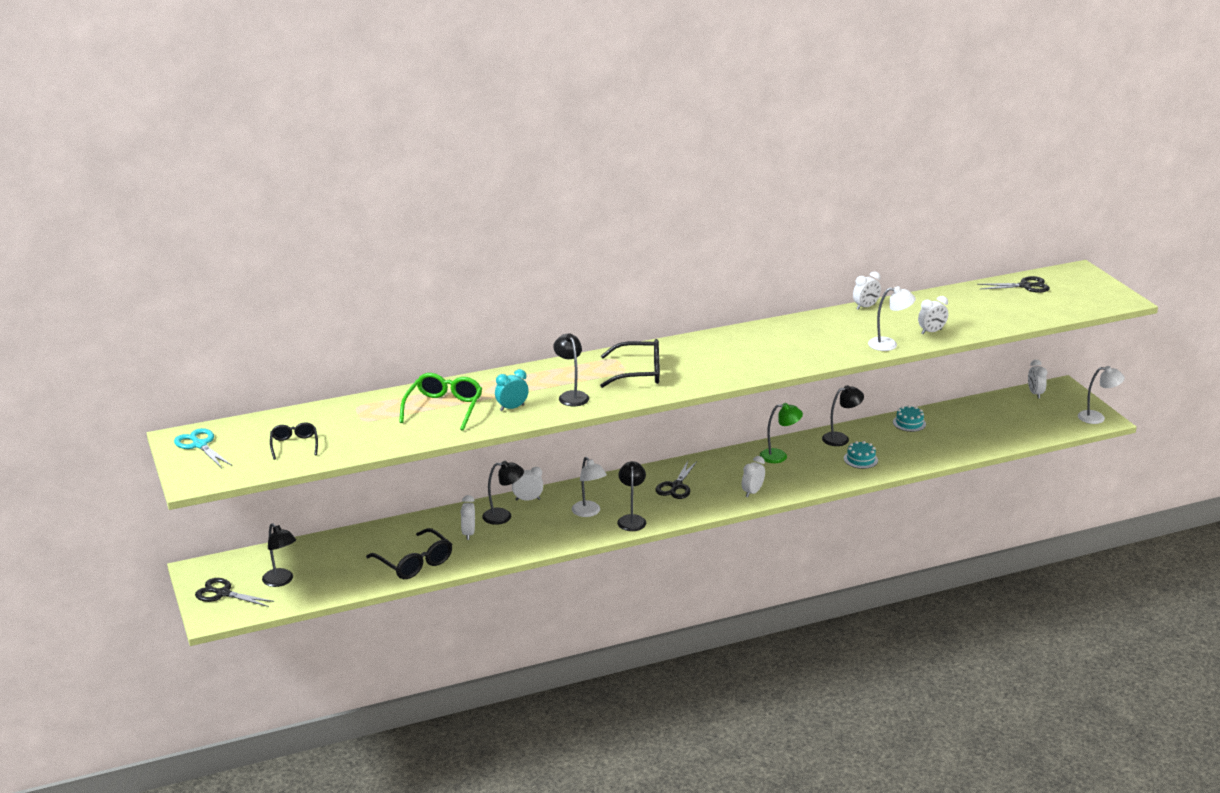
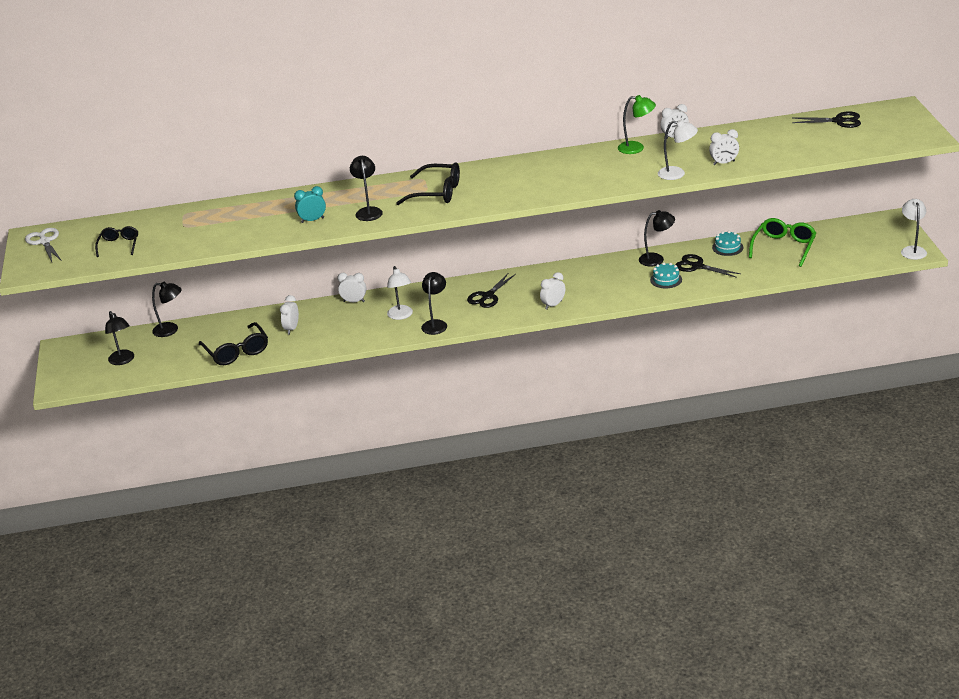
camera: 15 degrees right, 5 degrees up
(200, 445) = (45, 242): turquoise scissors -> white scissors
(223, 593) = (73, 368): black scissors -> black scissors (697, 266)
(444, 408) = (255, 218): green glasses -> green glasses (784, 247)
(503, 516) = (327, 315): black lamp -> black lamp (171, 330)
(779, 456) = (592, 273): green lamp -> green lamp (636, 148)
(1035, 393) = (862, 224): white clock -> none
(1097, 417) = (912, 250): white lamp -> white lamp turned 105 degrees counterclockwise

